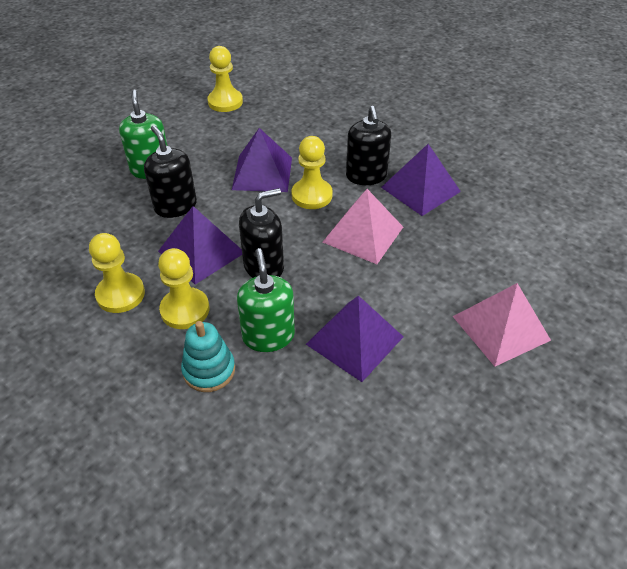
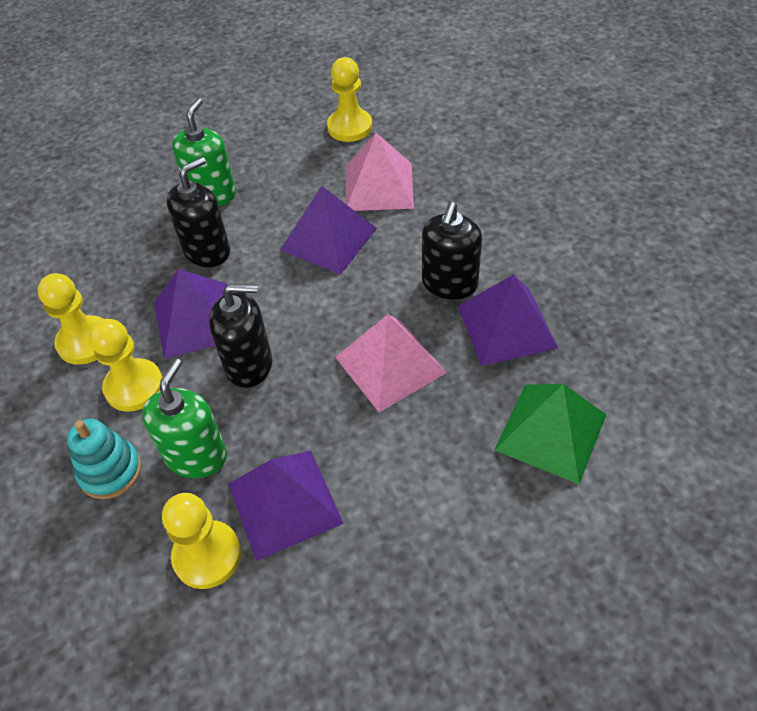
camera: 30 degrees right, 5 degrees up
(175, 206) = (207, 251): black soap dispenser -> black soap dispenser turned 45 degrees clockwise
(312, 195) = (365, 289): yellow pawn -> yellow pawn (207, 555)
(491, 238) = (550, 432): none -> green pyramid
(500, 328) = (471, 565): pink pyramid -> pink pyramid (379, 186)

